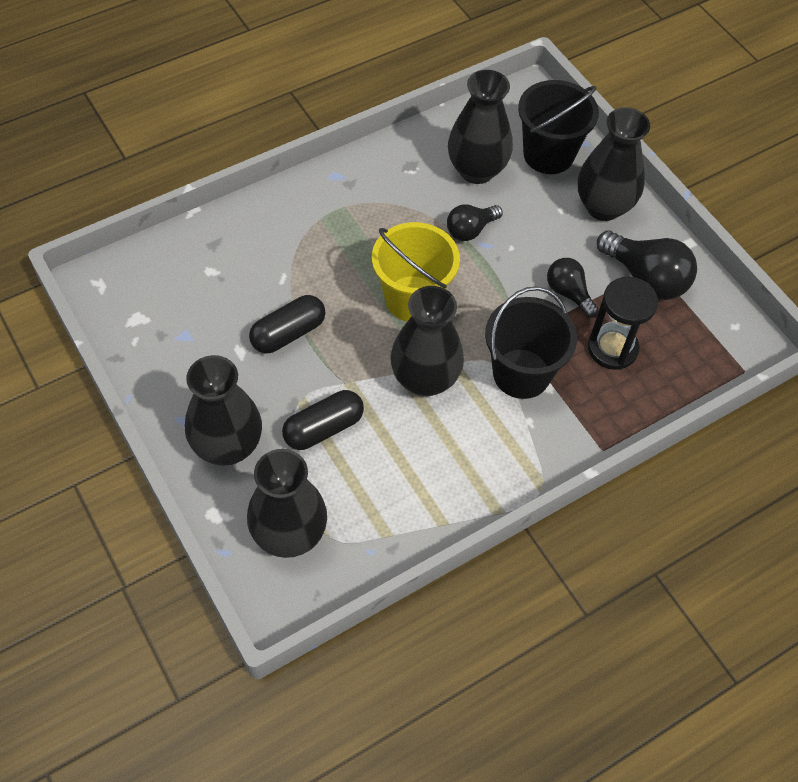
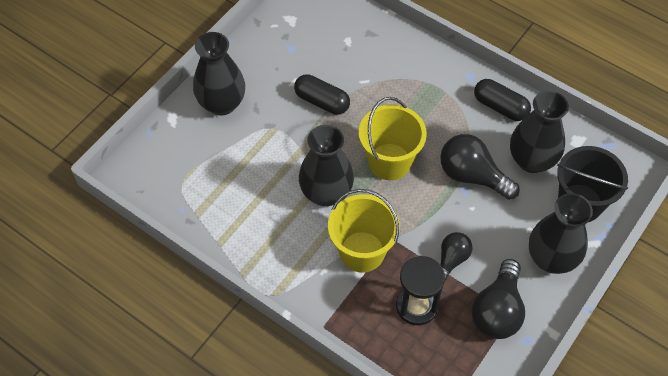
camera: 70 degrees right, 0 degrees up
(289, 534) = (175, 160): black vase -> none
(323, 428) = (259, 149): black capsule -> black capsule (500, 107)
(470, 230) = (472, 176): black light bulb -> black light bulb, size x1.63
(521, 373) = (362, 251): black bucket -> yellow bucket

